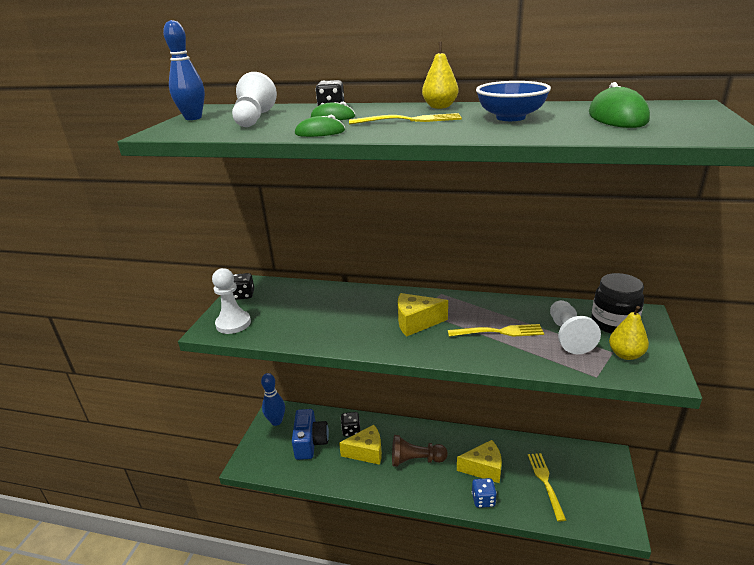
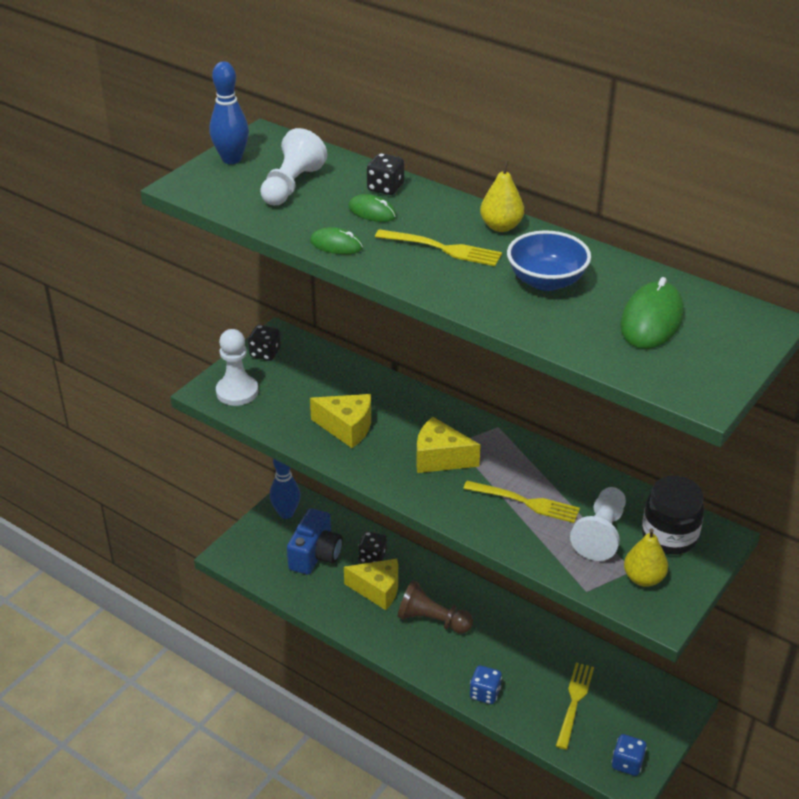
camera: 20 degrees right, 10 degrees up
(484, 468) = (509, 659): yellow cheese -> yellow cheese (347, 428)
(611, 514) = (627, 763): none -> blue dice

